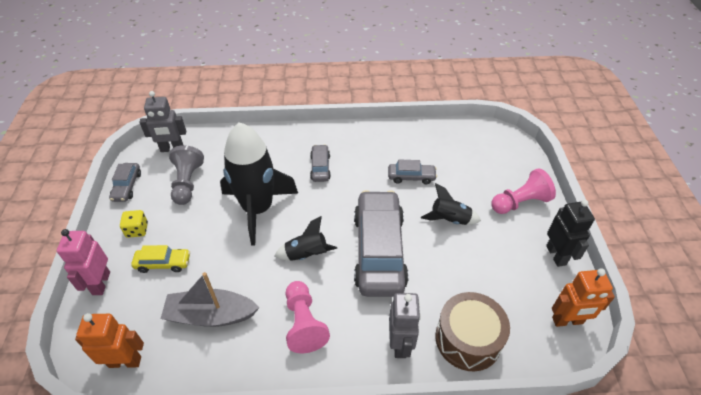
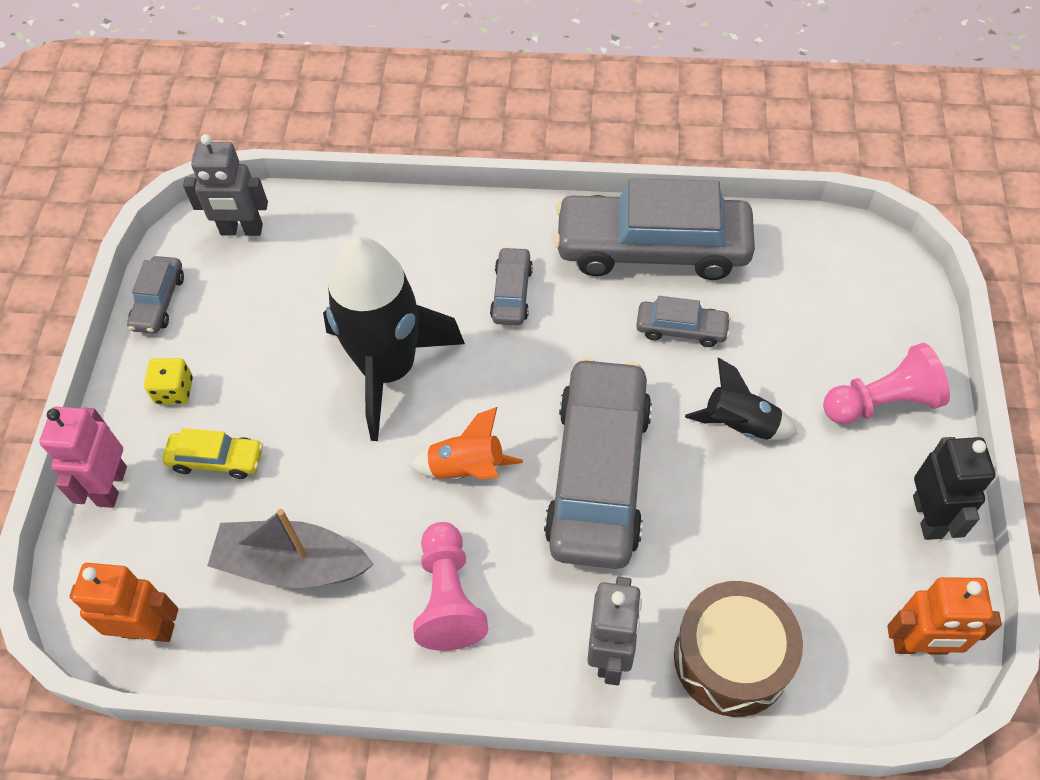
camera: 10 degrees right, 10 degrees up
(187, 183) = (266, 304): grey pawn -> none
(306, 255) = (467, 469): black rocket -> orange rocket
(390, 141) = (652, 248): none -> grey car

